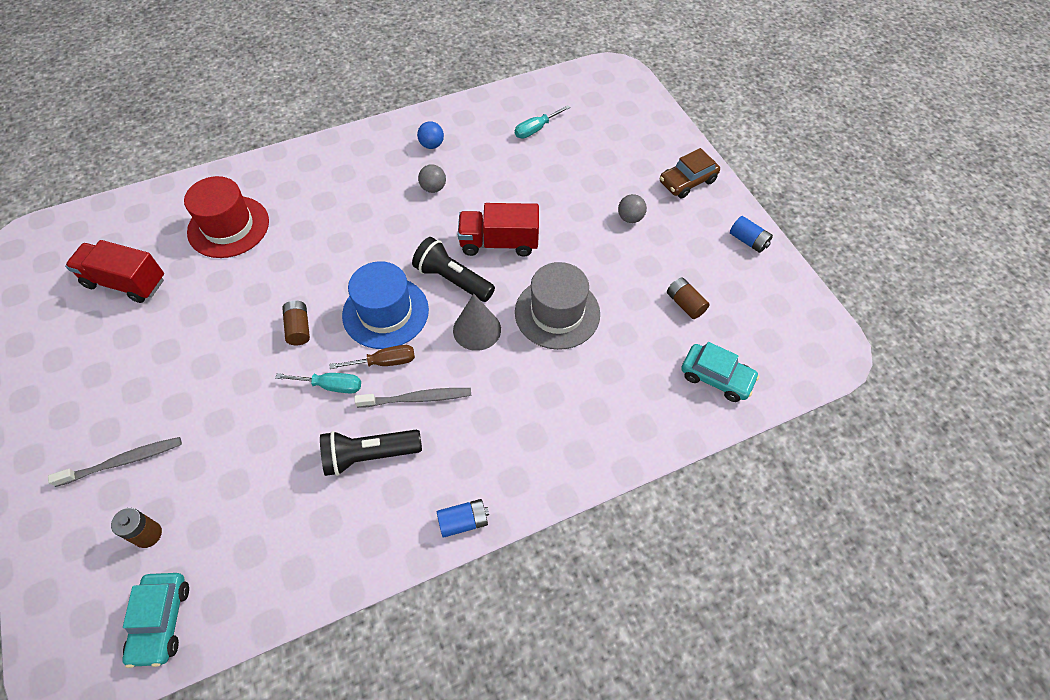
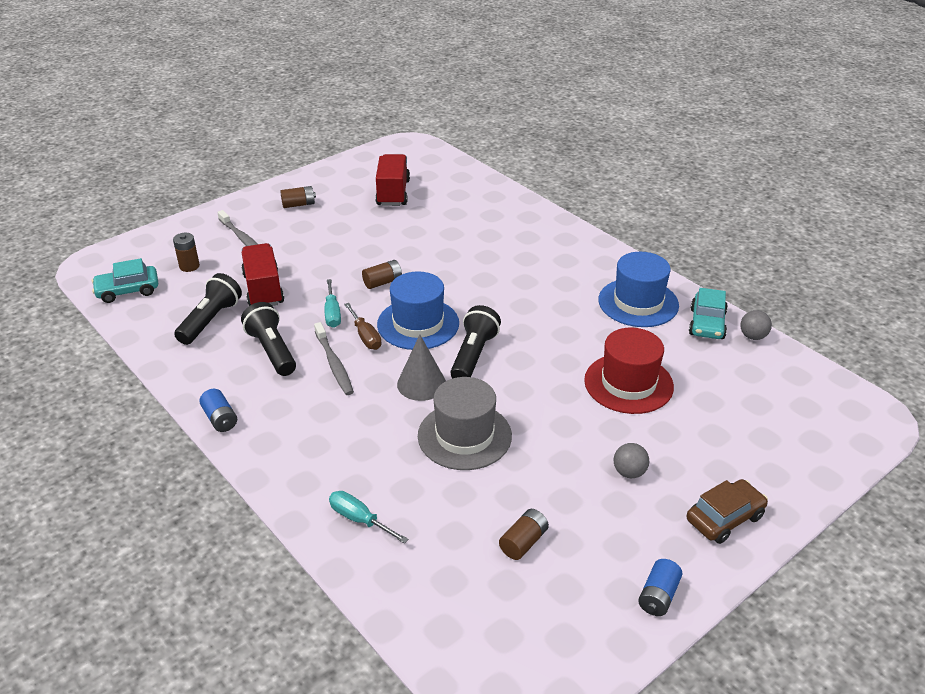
camera: 75 degrees right, 20 degrees down
(82, 386) = (298, 204): none -> brown battery
(228, 227) = (469, 220): red hat -> red hat (628, 383)
(281, 517) = (210, 320): none -> black flashlight
(432, 145) = (638, 303): blue ball -> blue hat
(433, 188) = (581, 317): grey ball -> grey ball (753, 336)
(499, 243) = (535, 376): red truck -> red truck (263, 289)
(536, 129) = (716, 370): turquoise screwdriver -> turquoise screwdriver (359, 519)
(687, 181) = (724, 518): brown car -> brown car turned 105 degrees clockwise
(716, 377) = (429, 586): turquoise car -> turquoise car (707, 324)

